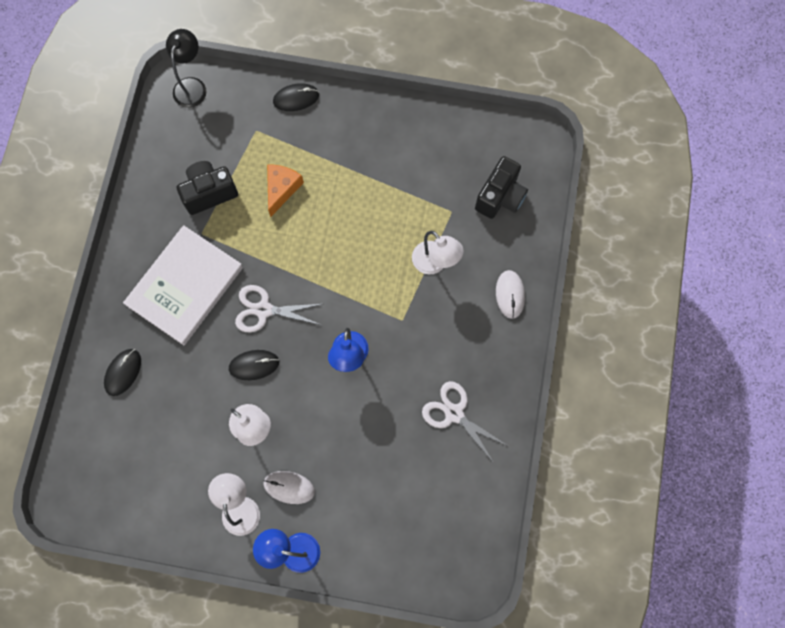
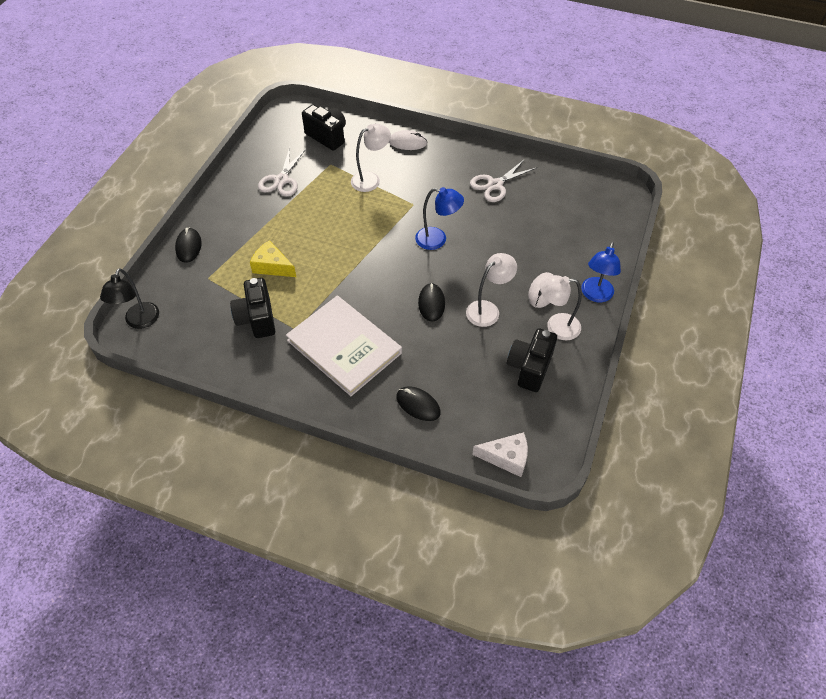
camera: 80 degrees left, 20 degrees down
(71, 468) = (506, 457): none -> white cheese
(180, 482) = (529, 368): none -> black camera
(192, 85) = (139, 321): black lamp -> black lamp turned 105 degrees counterclockwise
(264, 310) = (382, 291): white scissors -> white scissors (281, 180)
(281, 189) = (272, 266): orange cheese -> yellow cheese

